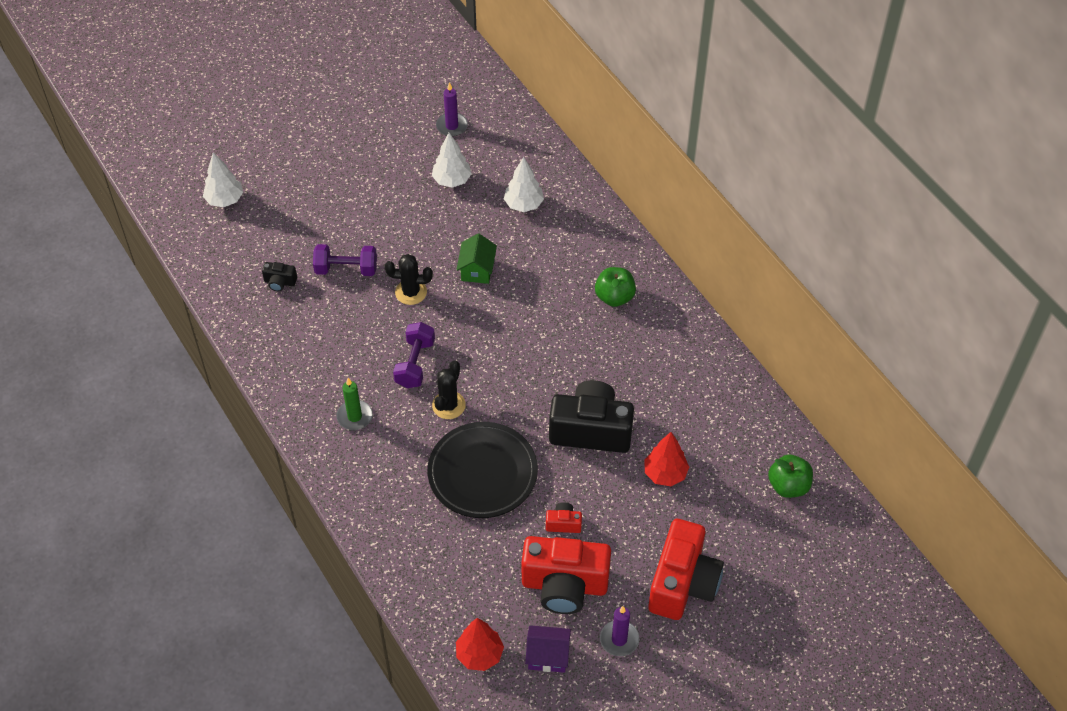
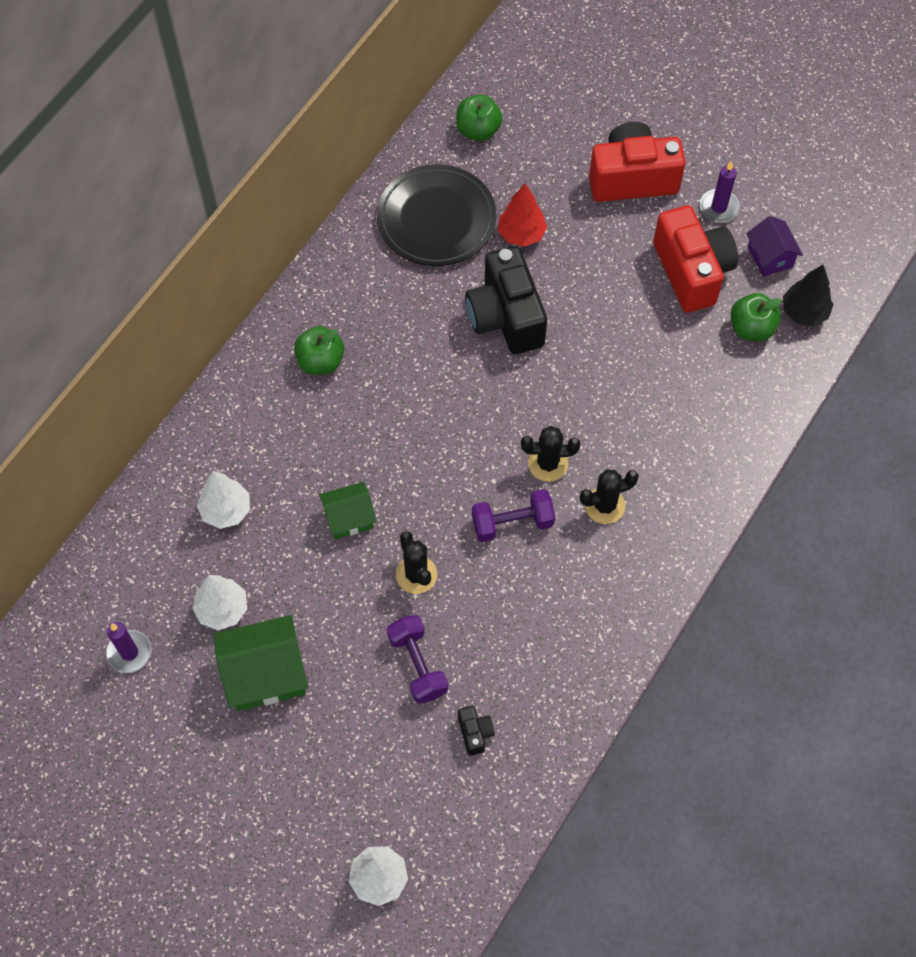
camera: 115 degrees left, 10 degrees up
(354, 416) = (613, 551): green candle -> none
(393, 188) = (265, 674): none -> green house
(393, 427) = (604, 505): none -> black cactus
(479, 654) = (804, 312): red tree -> black tree
(482, 473) = (611, 394): black plate -> black plate (436, 219)
(486, 604) = (751, 328): none -> green apple
(563, 523) = (627, 299): red camera -> none

